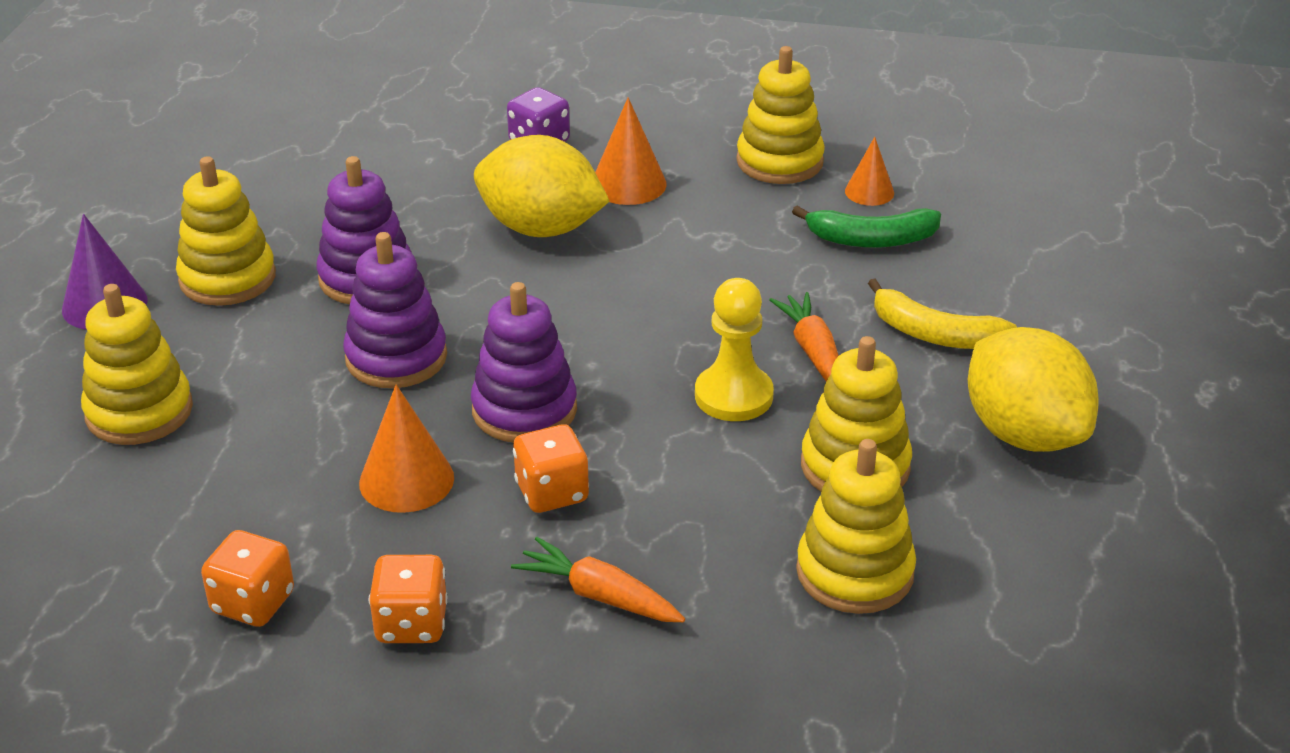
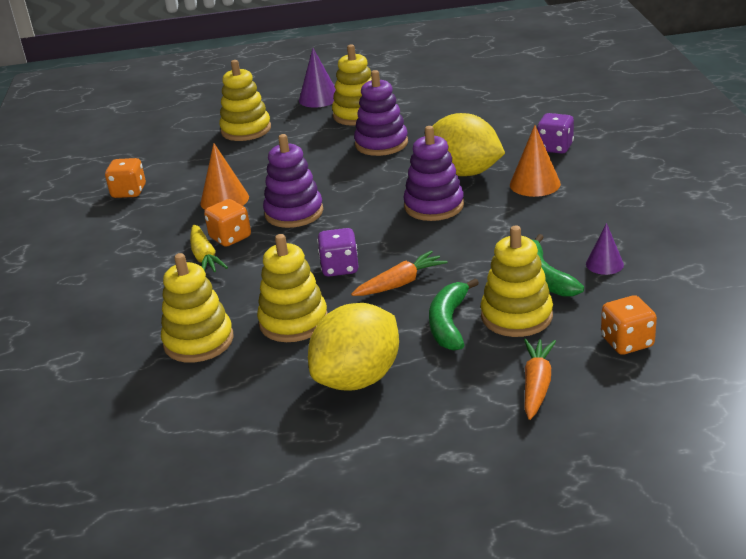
camera: 75 degrees right, 5 degrees down
(396, 357) = (319, 170): purple stacking toy -> purple stacking toy (434, 206)
(411, 624) = (125, 230): orange dice -> orange dice (627, 342)
(541, 228) = (464, 172): yellow lemon -> yellow lemon turned 60 degrees counterclockwise
(596, 531) = (205, 257): none -> yellow carrot
(599, 595) = (157, 270): orange carrot -> orange carrot (537, 385)
(733, 396) = (340, 268): yellow pawn -> purple dice
(779, 161) = (611, 224): yellow stacking toy -> yellow stacking toy (516, 316)
(869, 192) = (604, 264): orange cone -> purple cone
(935, 334) = (449, 323): yellow banana -> green banana

